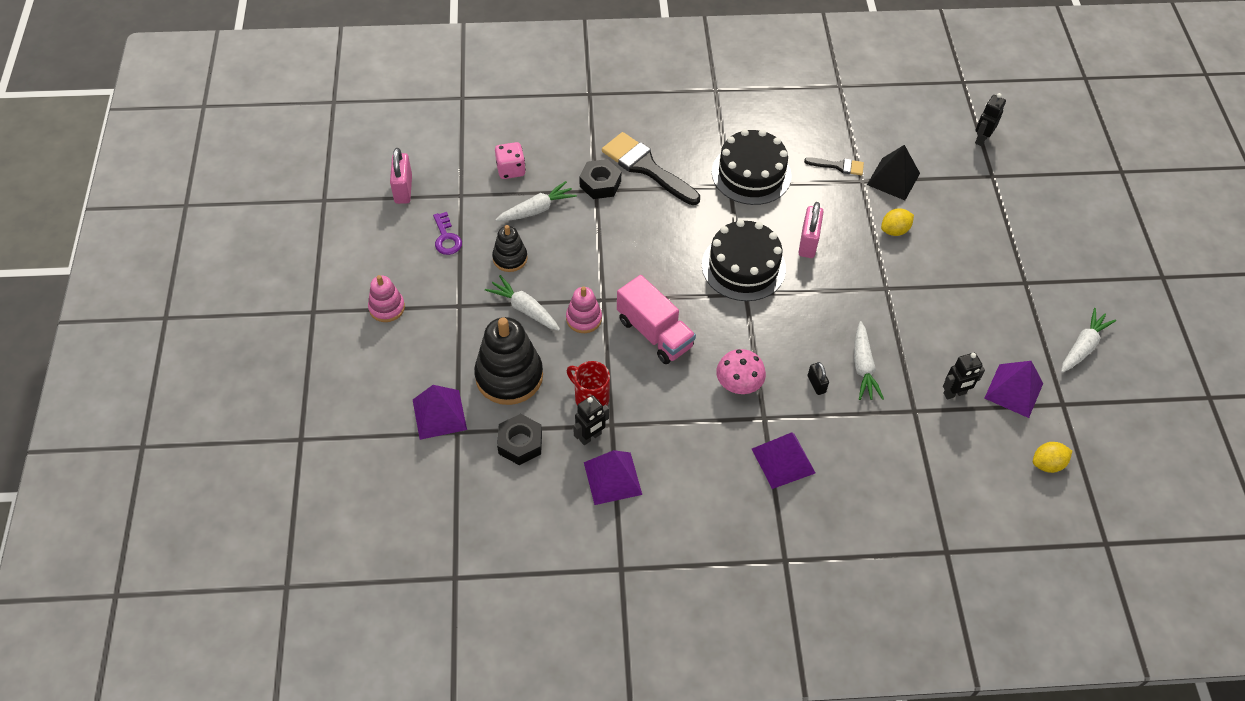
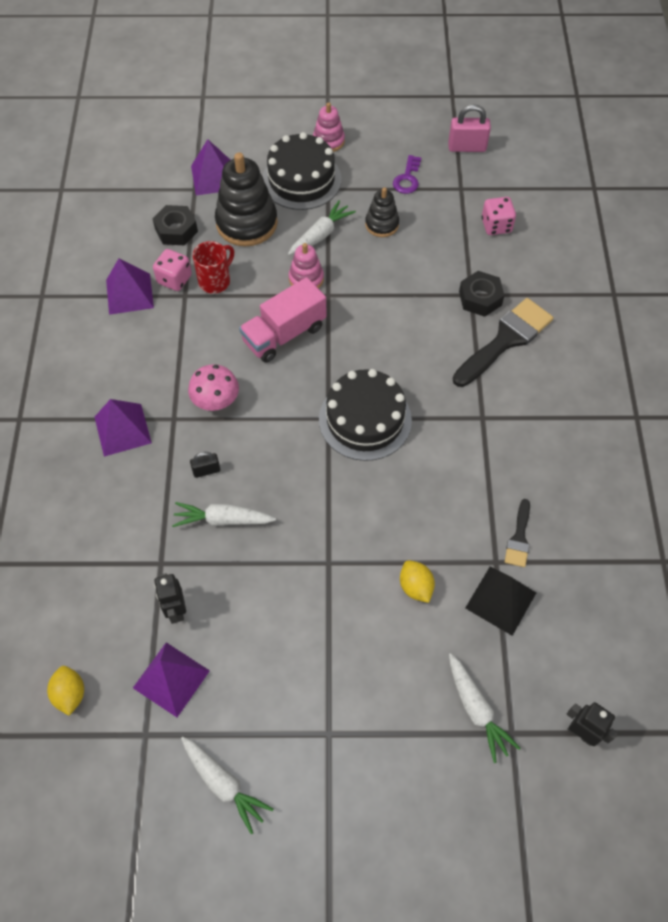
camera: 95 degrees right, 5 degrees up
(446, 238) = (407, 179): purple key -> purple key turned 60 degrees counterclockwise
(537, 209) = (443, 245): white carrot -> white carrot (476, 709)
(590, 437) = (174, 279): black robot -> pink dice
(751, 174) = (501, 441): black cake -> black cake (301, 180)
(808, 243) = (397, 488): pink padlock -> none

